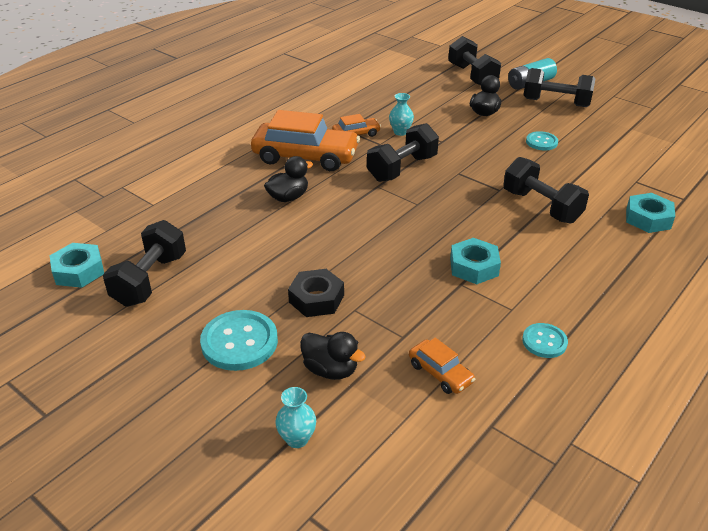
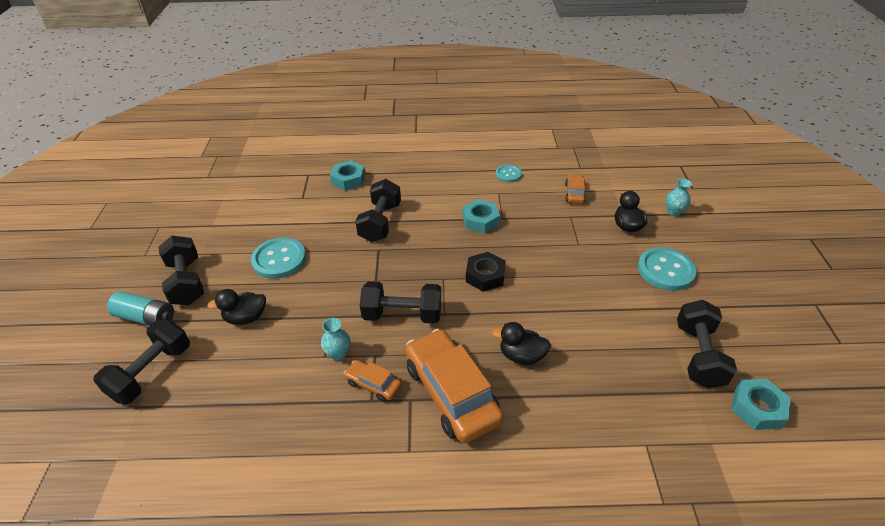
camera: 130 degrees left, 5 degrees up
(150, 280) = (698, 355): black dumbbell -> black dumbbell turned 60 degrees counterclockwise
(316, 299) = (593, 264): black nut -> black nut (485, 276)
(541, 142) = (279, 259): turquoise button -> turquoise button, size x1.73

